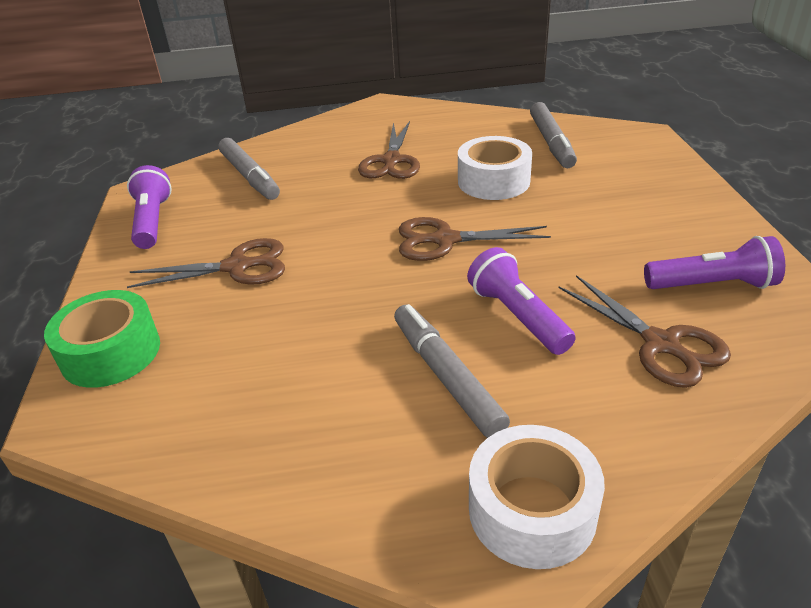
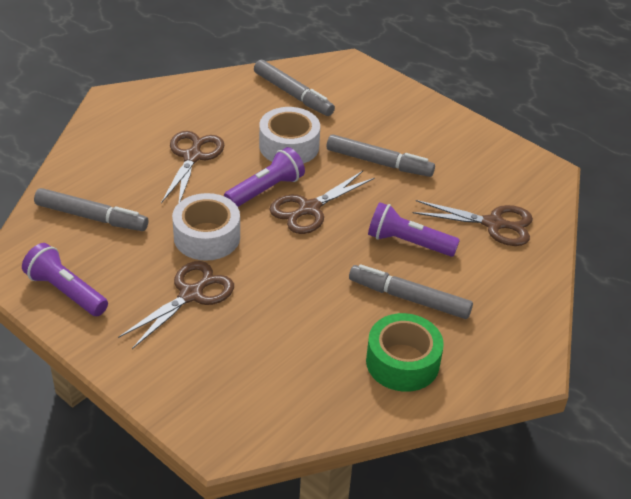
camera: 45 degrees left, 5 degrees up
(111, 352) = (189, 394): green tape -> green tape (402, 362)
(391, 161) = (192, 156): brown scissors -> brown scissors turned 135 degrees counterclockwise
(532, 510) = (516, 341): white tape -> white tape (207, 237)
(576, 226) = (379, 163): none -> grey marker
(712, 285) = (487, 173): purple flashlight -> purple flashlight (266, 190)

